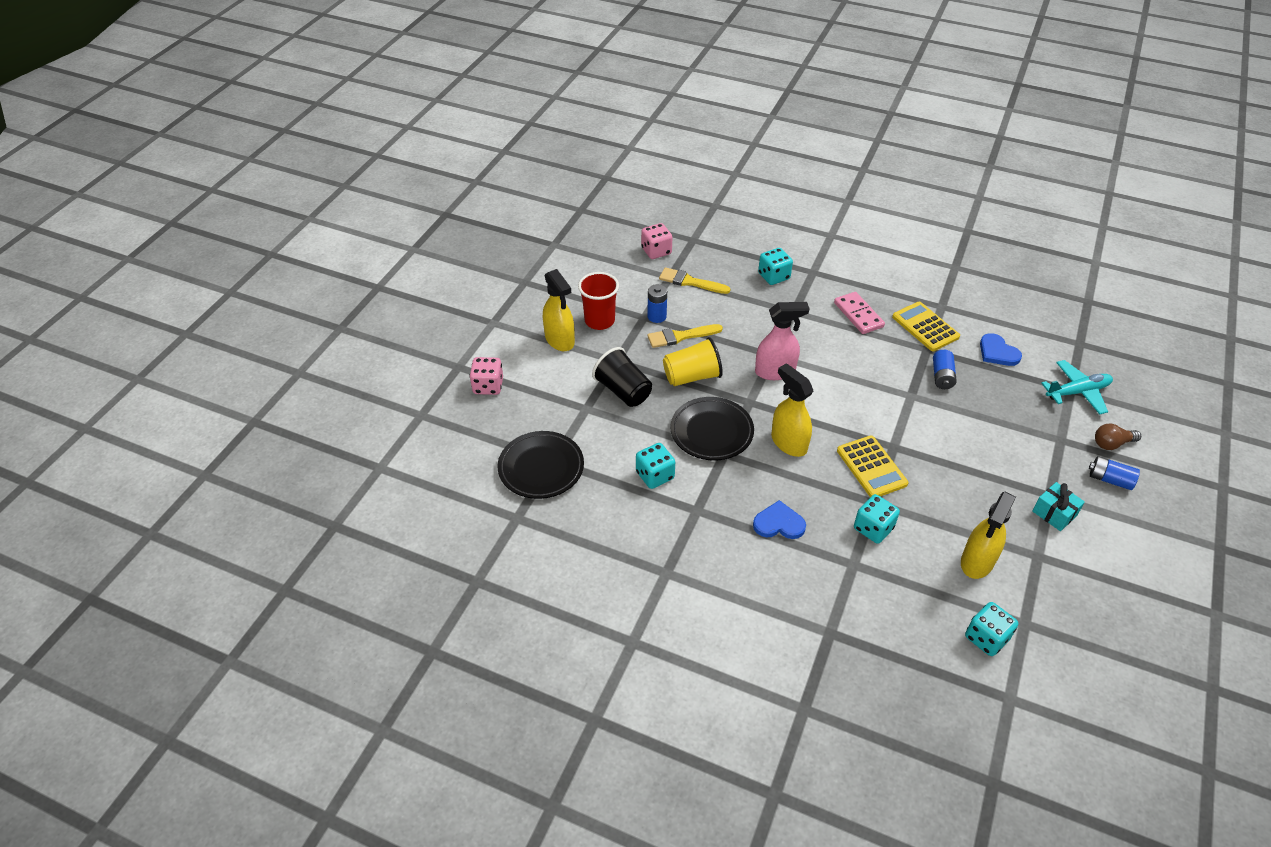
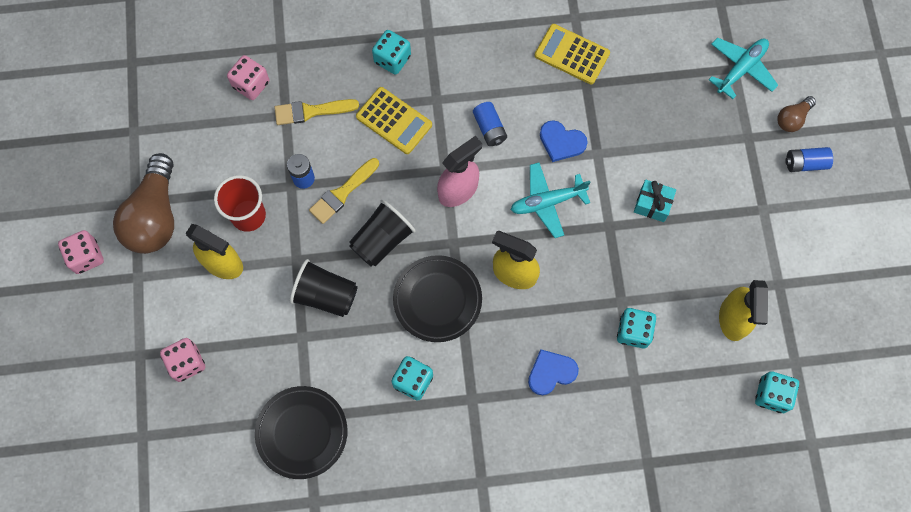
camera: 30 degrees left, 25 degrees up
(467, 297) = (86, 257): none -> pink dice
(532, 294) = (155, 216): none -> brown light bulb
(692, 376) = (382, 240): yellow cup -> black cup
(847, 409) = (547, 202): none -> turquoise plane
(858, 315) = (501, 71): pink domino -> none
(871, 467) = (601, 262): yellow calculator -> yellow calculator (394, 121)
(942, 376) = (614, 113): blue battery -> blue battery (489, 128)
(997, 352) = (652, 54): blue heart -> blue heart (561, 142)
(1054, 513) = (774, 228): turquoise gift -> turquoise gift (652, 204)

